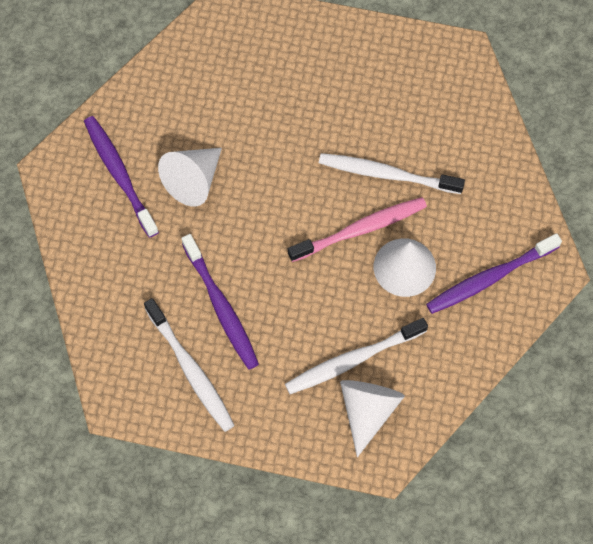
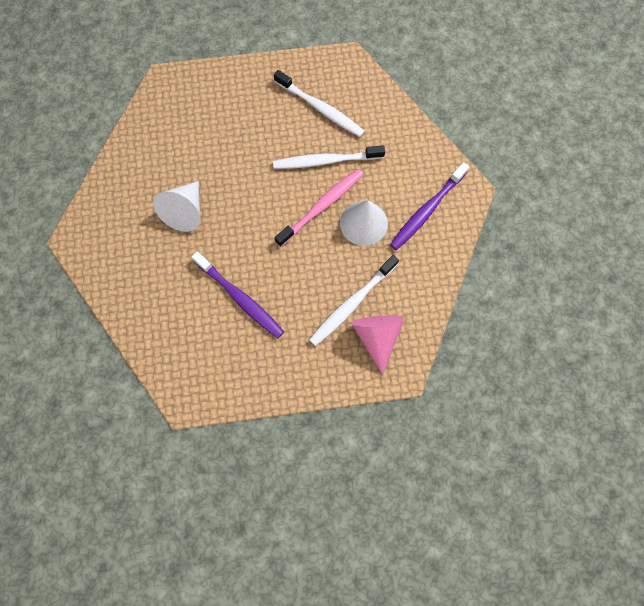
camera: 20 degrees left, 5 degrees up
(119, 174) = (128, 225): purple toothbrush -> none
(191, 370) = (234, 354): white toothbrush -> white toothbrush (321, 109)
(367, 410) = (377, 337): white cone -> pink cone

